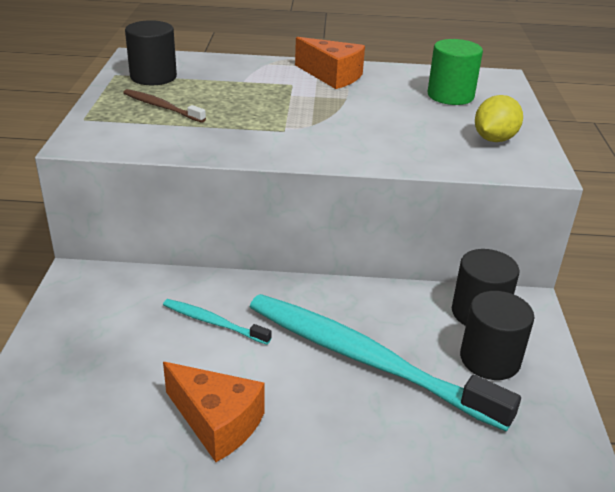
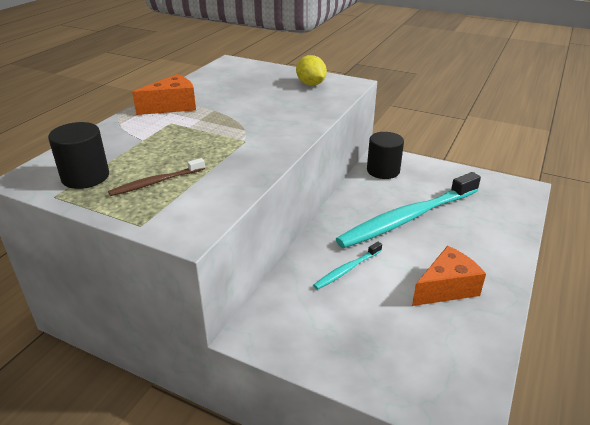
camera: 65 degrees left, 0 degrees up
(450, 96) = (243, 80): green cylinder -> none
(490, 359) = (421, 180): black cylinder -> none

